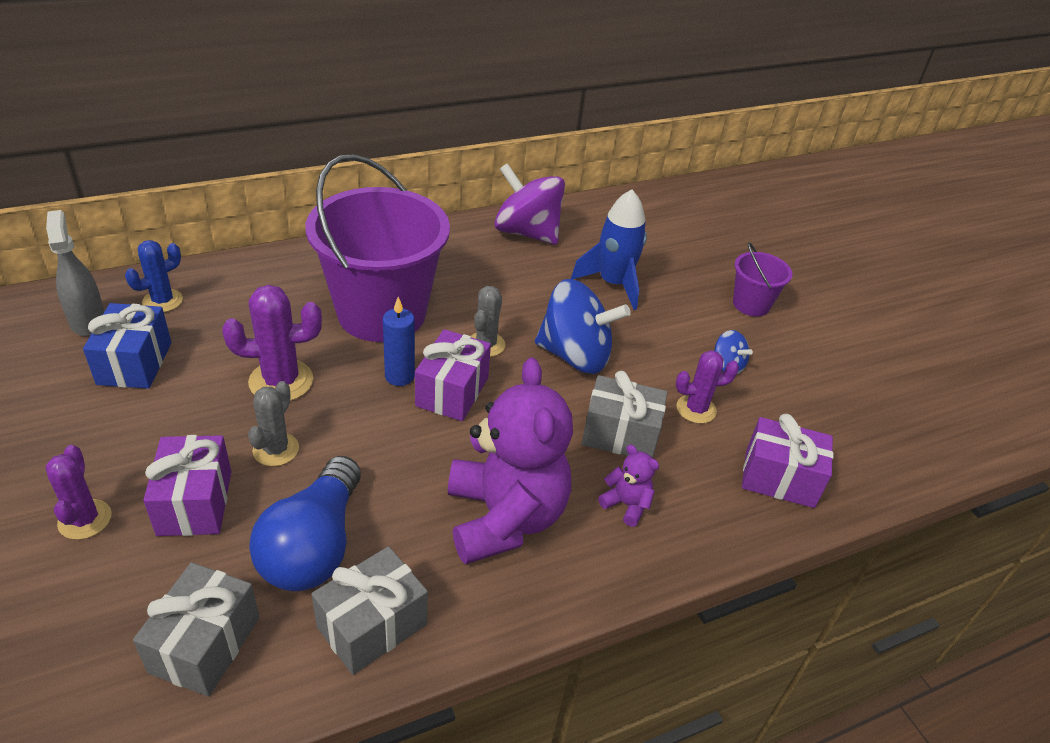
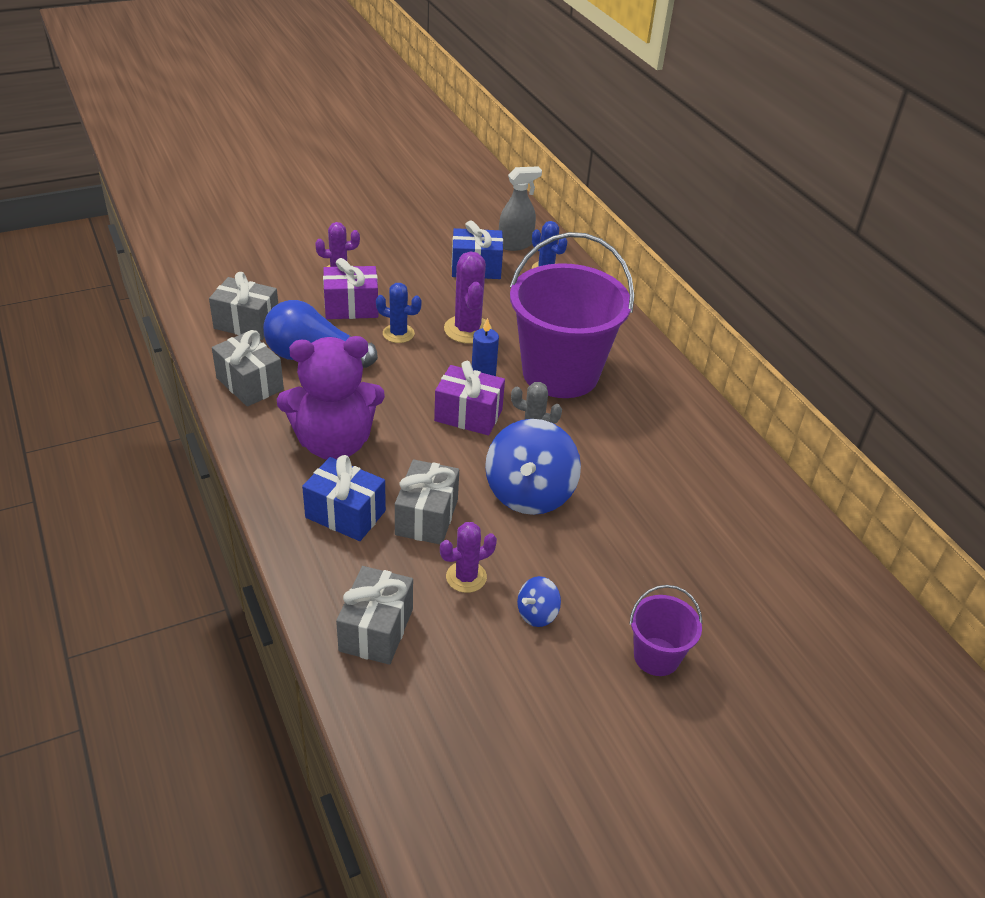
camera: 90 degrees right, 0 degrees up
(276, 449) = (398, 333): grey cactus -> blue cactus
(527, 232) = (724, 466): purple spinning top -> none
(613, 284) = (655, 530): blue rocket -> none
(626, 505) = (345, 514): purple teddy bear -> blue gift
(696, 409) = (466, 577): purple cactus -> purple cactus turned 75 degrees clockwise
(779, 478) = (376, 630): purple gift -> grey gift

